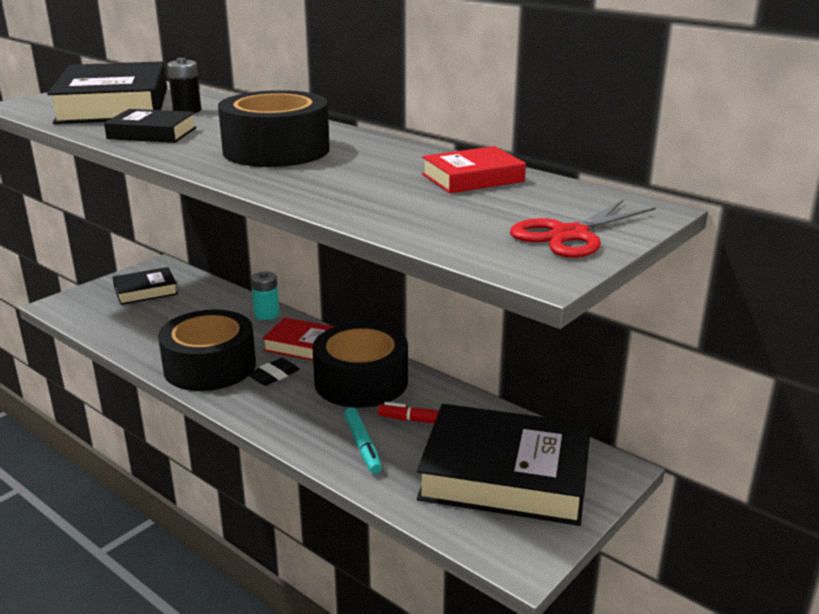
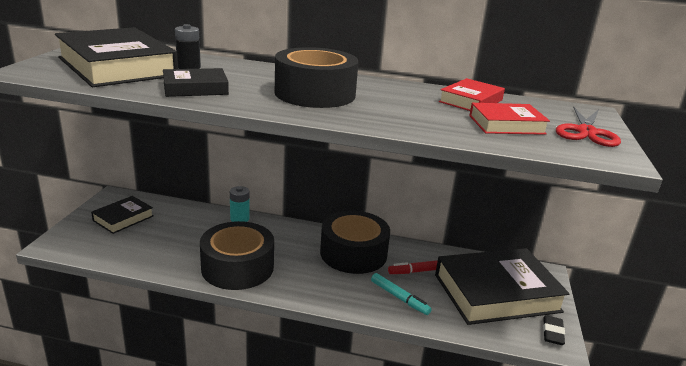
camera: 30 degrees left, 0 degrees up
(274, 376) = (291, 263): black eraser -> black eraser (552, 333)
(302, 345) = (288, 236): red book -> red book (506, 125)

